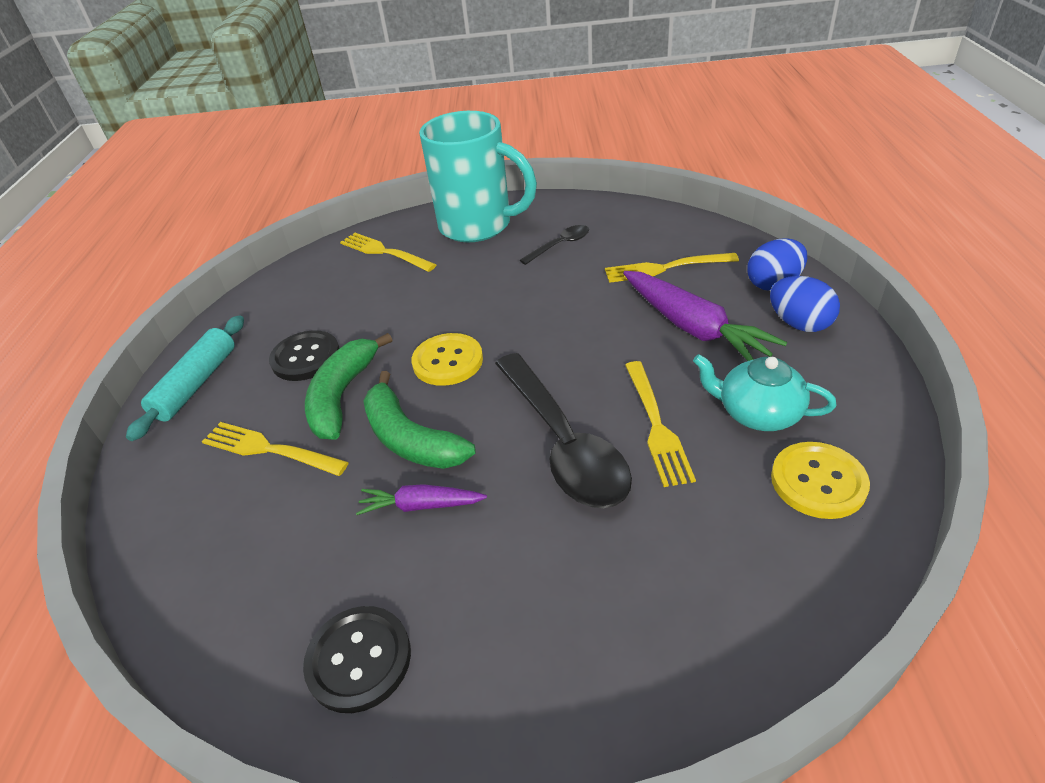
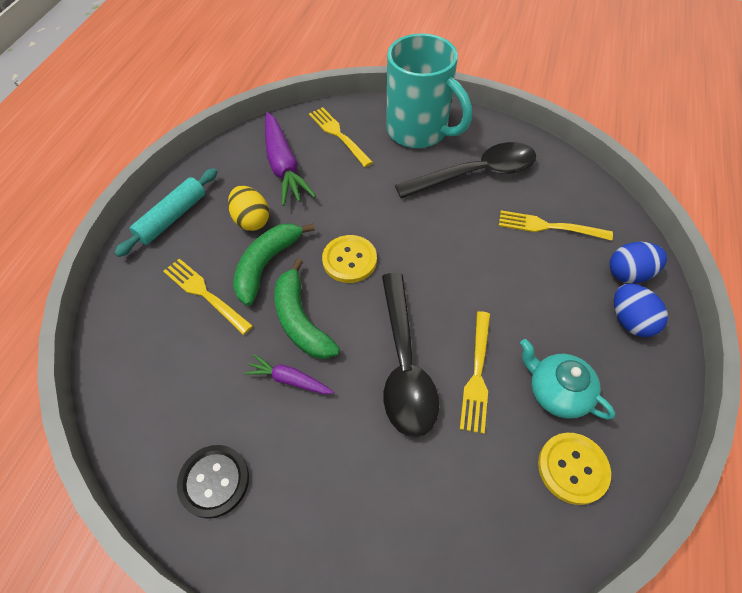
camera: 15 degrees right, 15 degrees up
(306, 357) = (251, 220): black button -> yellow egg
(560, 245) = (475, 174): black spoon -> black spoon, size x2.10
(693, 328) = (544, 294): purple carrot -> purple carrot (284, 166)

